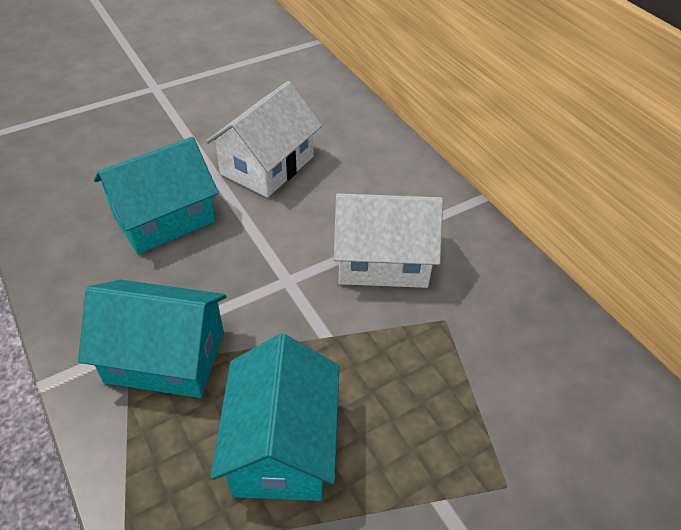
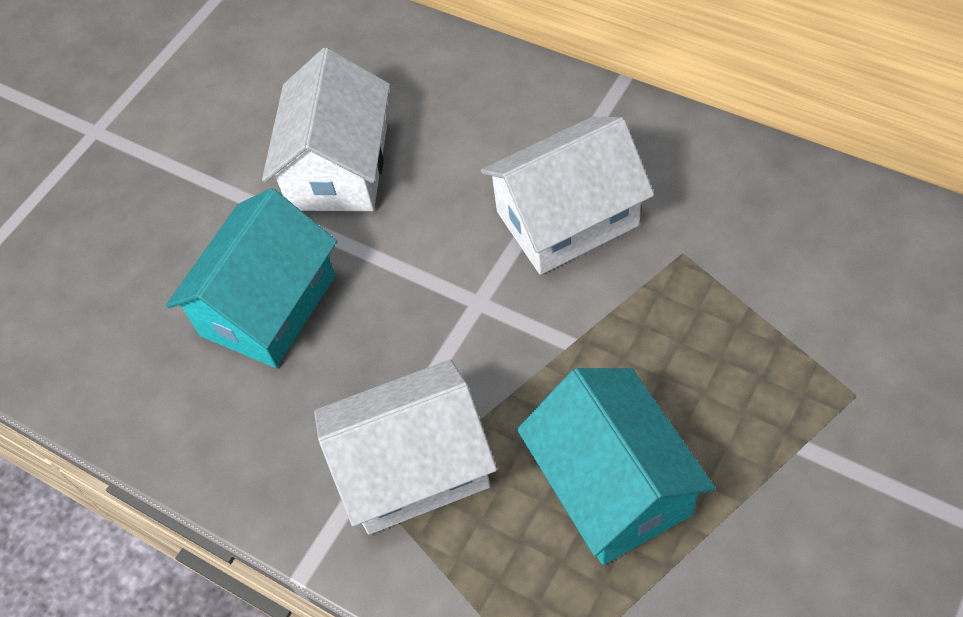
camera: 20 degrees left, 10 degrees up
(165, 357) = (413, 467): turquoise house -> white house

